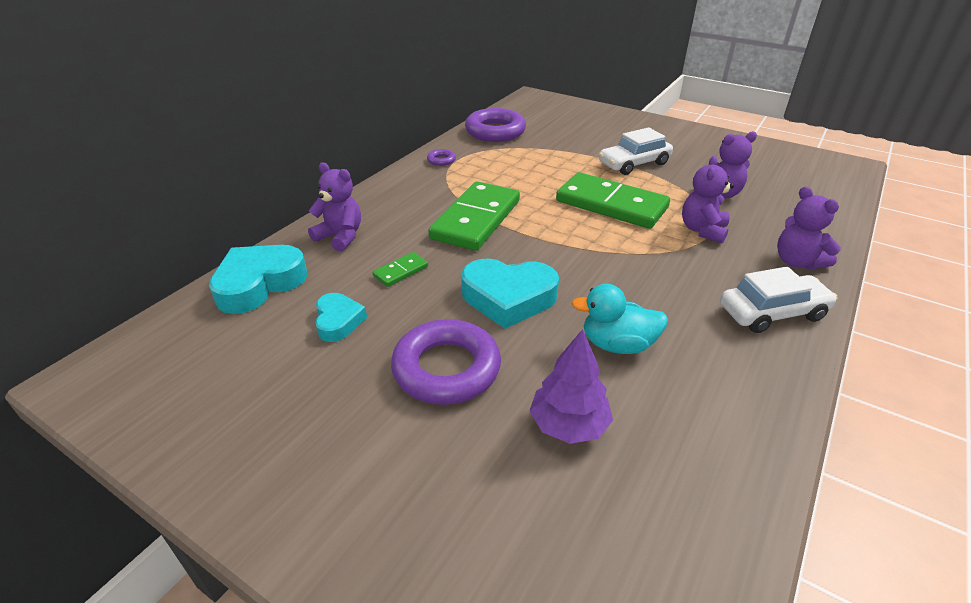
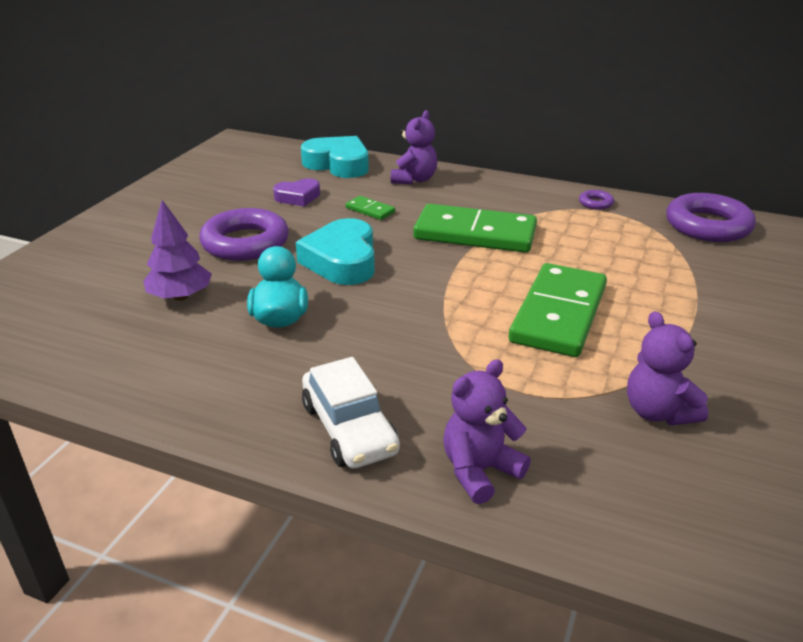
camera: 80 degrees right, 5 degrees down
(338, 321) = (298, 197): turquoise heart -> purple heart
(634, 164) = (700, 333): white car -> none
(702, 230) = (529, 386): purple teddy bear -> none

